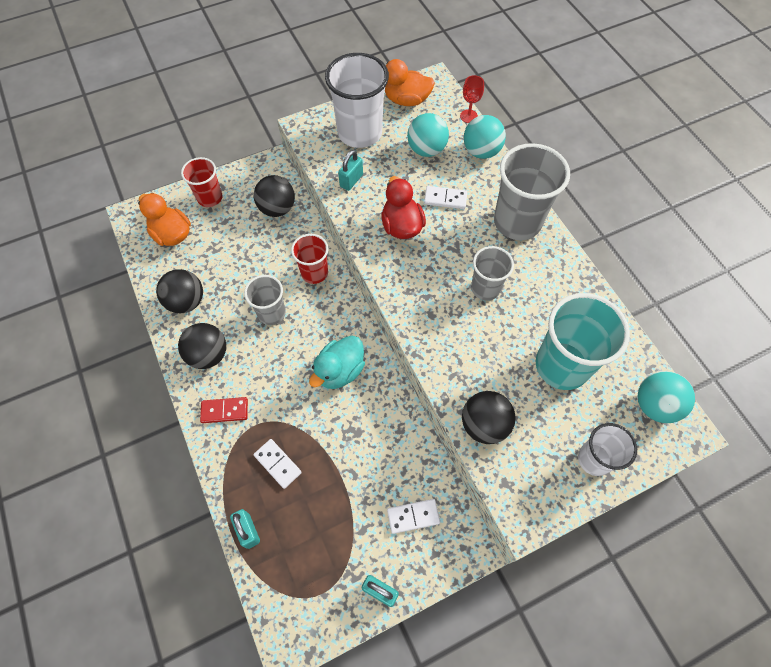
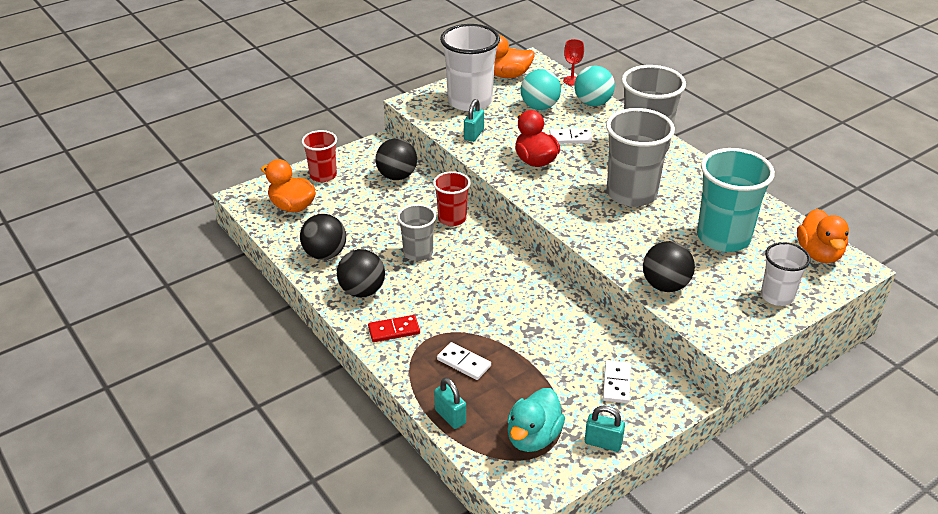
camera: 10 degrees left, 25 degrees down
(340, 371) = (503, 287): turquoise duck -> turquoise duck (533, 437)
(413, 516) = (616, 383): white domino -> white domino turned 60 degrees counterclockwise
(485, 288) = (631, 194): grey cup -> grey cup, size x1.72
(654, 405) = (819, 254): turquoise ball -> orange duck

